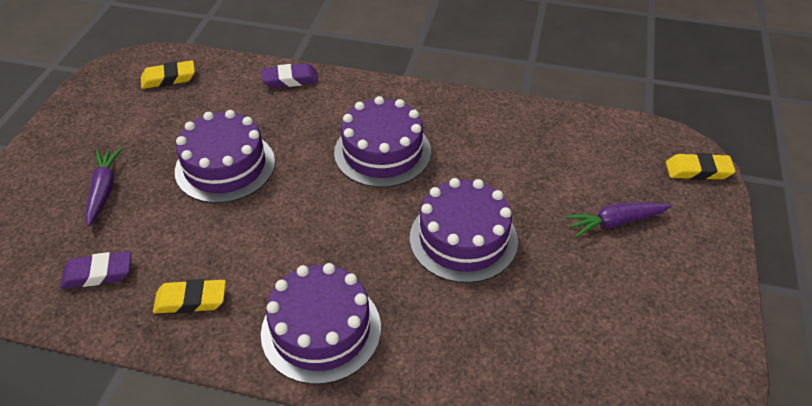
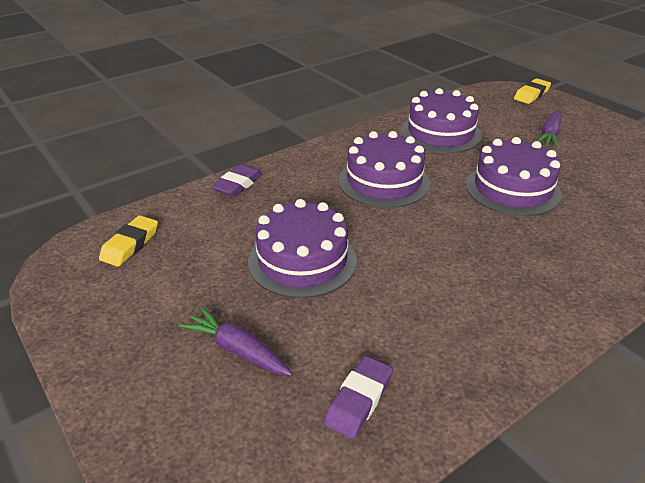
camera: 50 degrees left, 10 degrees down
(191, 300) = (456, 348): yellow eraser -> none
(321, 330) = (553, 288): purple cake -> purple cake (440, 133)

